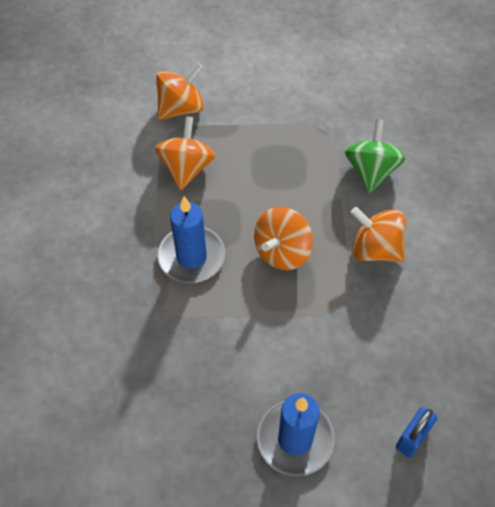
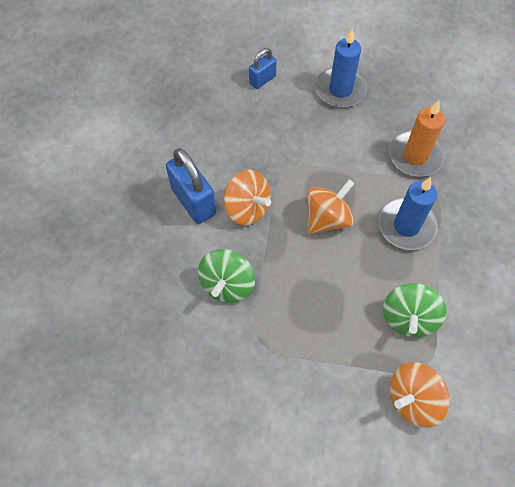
camera: 170 degrees left, 5 degrees up
(183, 348) = (415, 156): none -> orange candle
(186, 168) = (408, 318): orange spinning top -> green spinning top
(438, 247) = (193, 201): none -> blue padlock

